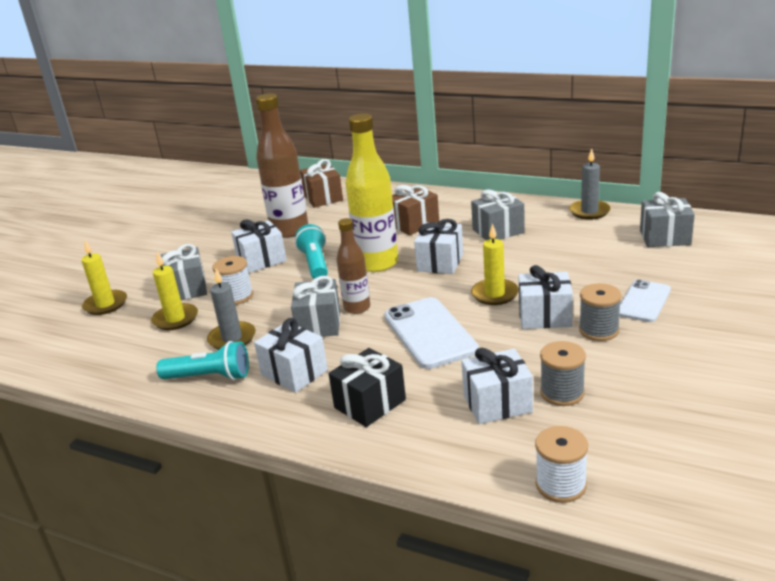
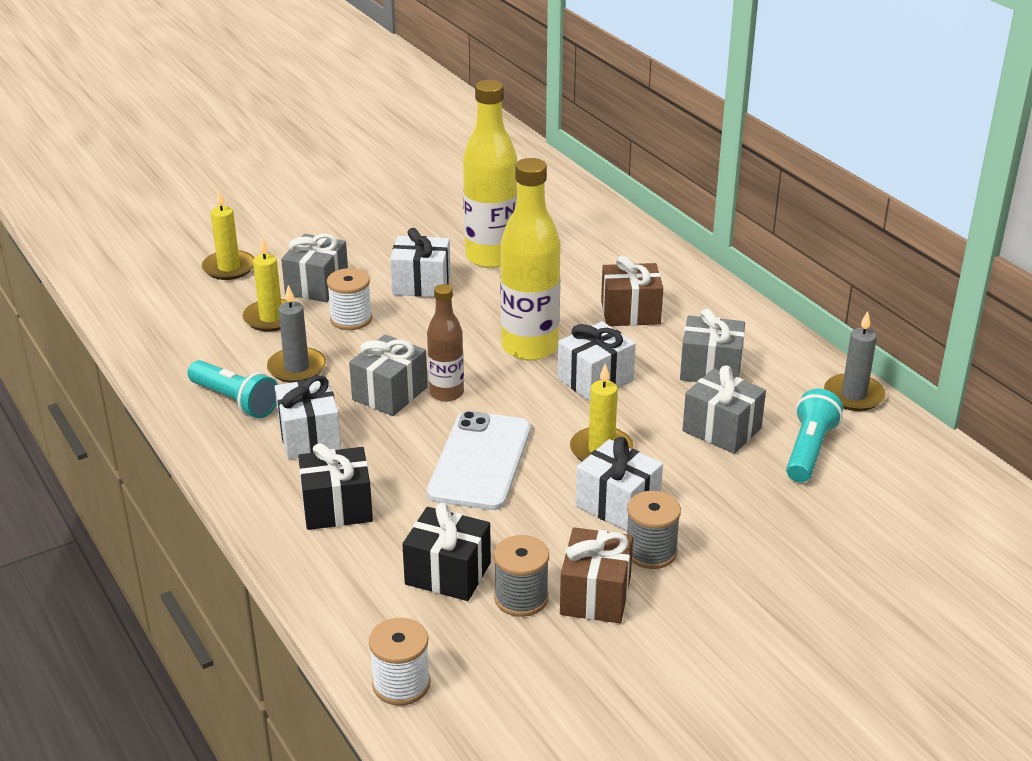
camera: 30 degrees right, 5 degrees up
(290, 230) = (491, 257): brown bottle -> yellow bottle
(315, 264) = (468, 316): turquoise flashlight -> turquoise flashlight (809, 450)
(323, 198) = (575, 226): brown gift -> brown gift (595, 595)
(497, 403) = (448, 573): white gift -> black gift
(643, 301) = (747, 545): white phone -> none
(665, 237) = (893, 477): grey gift -> grey gift (722, 430)

